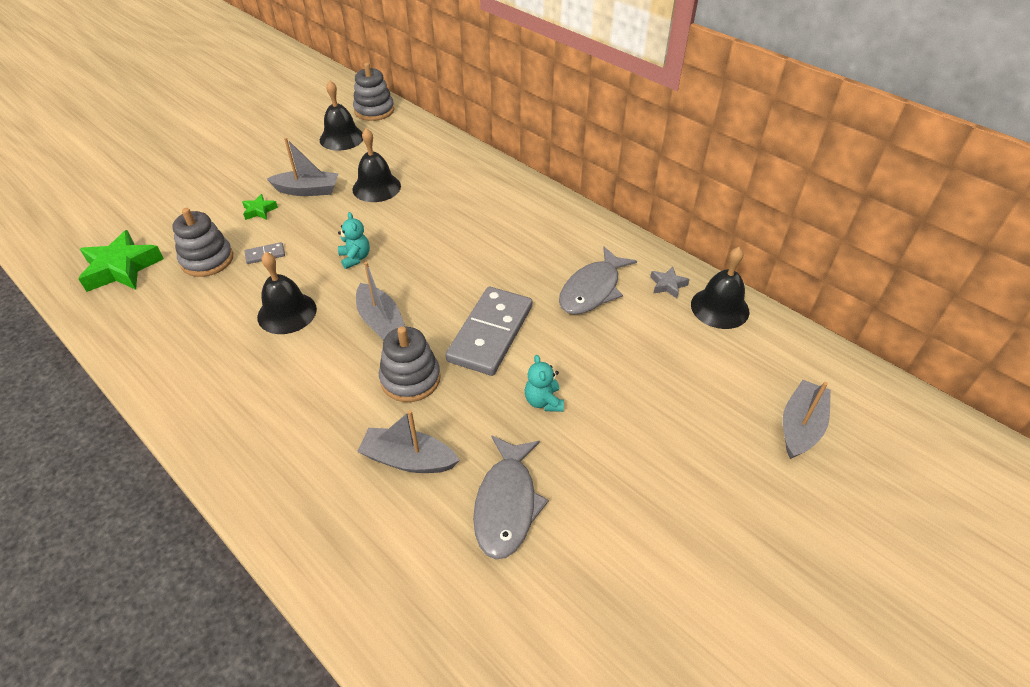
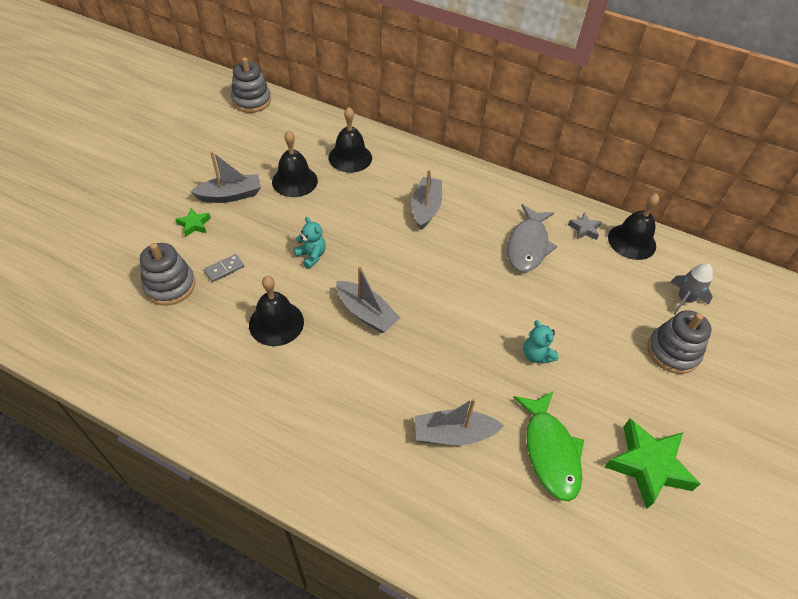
camera: 20 degrees left, 5 degrees up
(121, 268) = (86, 312): green star -> green star (648, 466)
(342, 138) = (235, 135): black bell -> black bell (350, 157)
(410, 379) = (418, 361): grey stacking toy -> grey stacking toy (672, 352)
(490, 333) = (465, 303): grey domino -> none
(506, 504) = (550, 451): grey fish -> green fish
(755, 381) = (684, 299): none -> grey rocket
(800, 426) = (731, 329): grey boat -> grey boat (426, 208)

